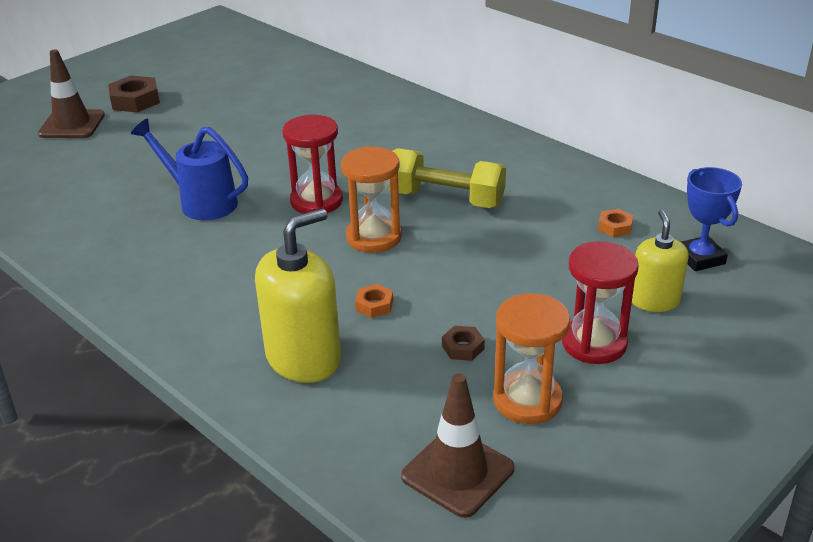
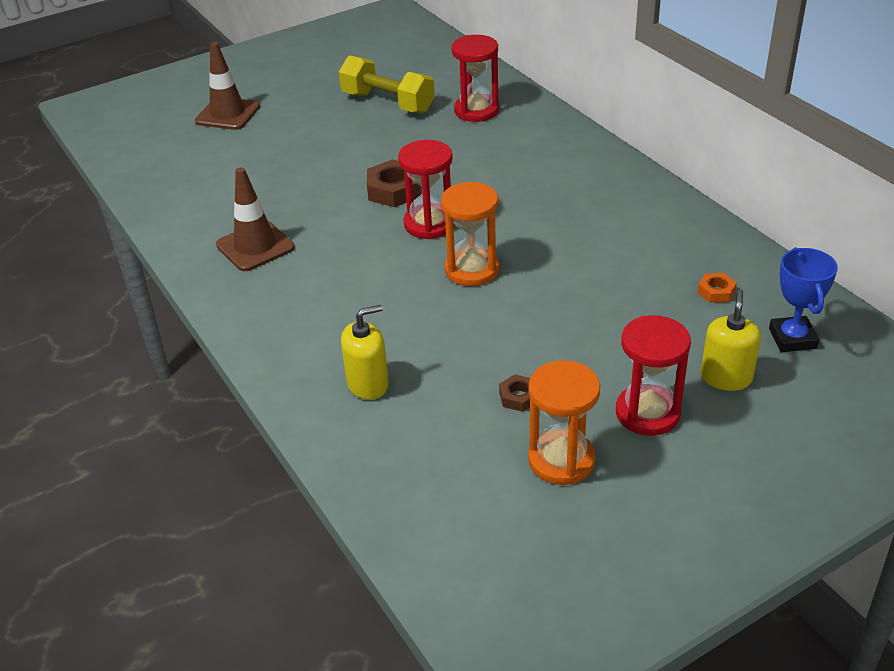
camera: 15 degrees right, 5 degrees up
(135, 100) = (292, 94): brown nut -> brown nut (394, 190)
(202, 202) = (322, 211): blue watering can -> none
(303, 358) = (368, 384): yellow soap dispenser -> yellow soap dispenser, size x0.62
(328, 97) = (476, 111): none -> red hourglass
(374, 305) = (449, 341): orange nut -> none
(446, 199) = (555, 238): yellow dumbbell -> yellow dumbbell (388, 103)
(457, 472) = (471, 519): brown traffic cone -> brown traffic cone (255, 246)

